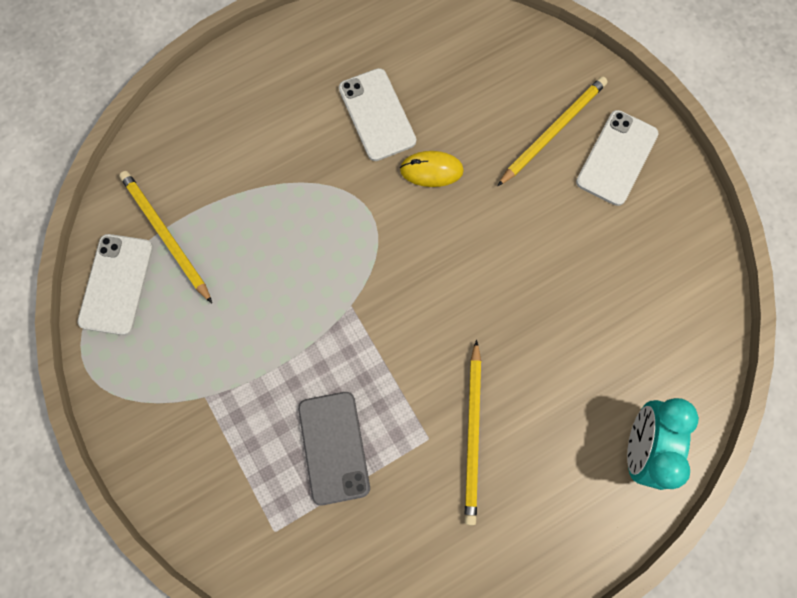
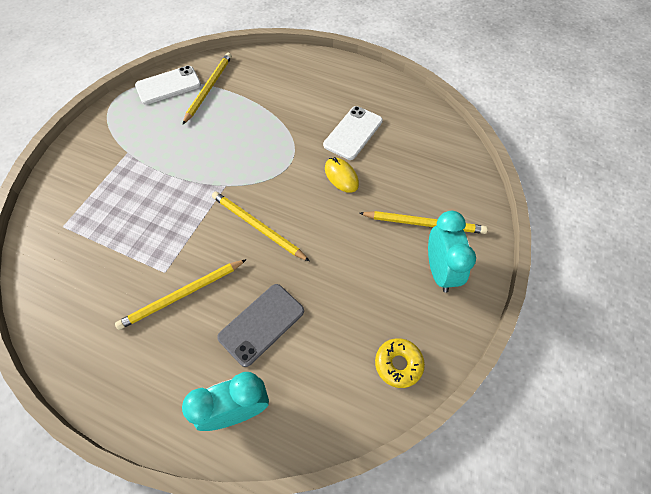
camera: 55 degrees right, 15 degrees down
(334, 447) = (130, 226): grey phone -> grey phone (261, 324)
(437, 303) = (257, 226): none -> yellow pencil
(616, 158) = (440, 271): white phone -> turquoise clock
(687, 267) = (398, 364): none -> yellow donut

